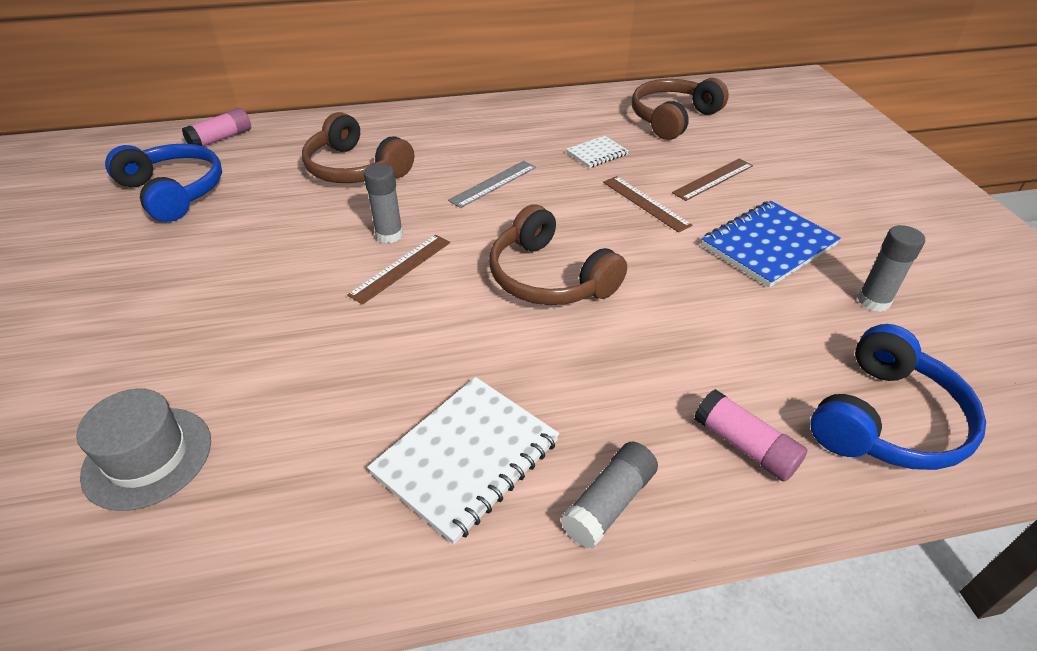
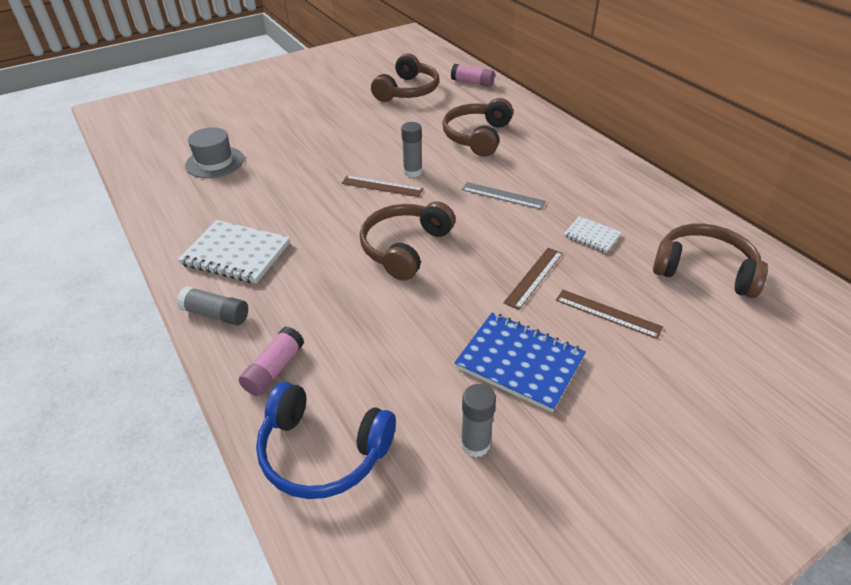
camera: 70 degrees right, 0 degrees up
(174, 192) = (407, 91): blue headphones -> brown headphones

